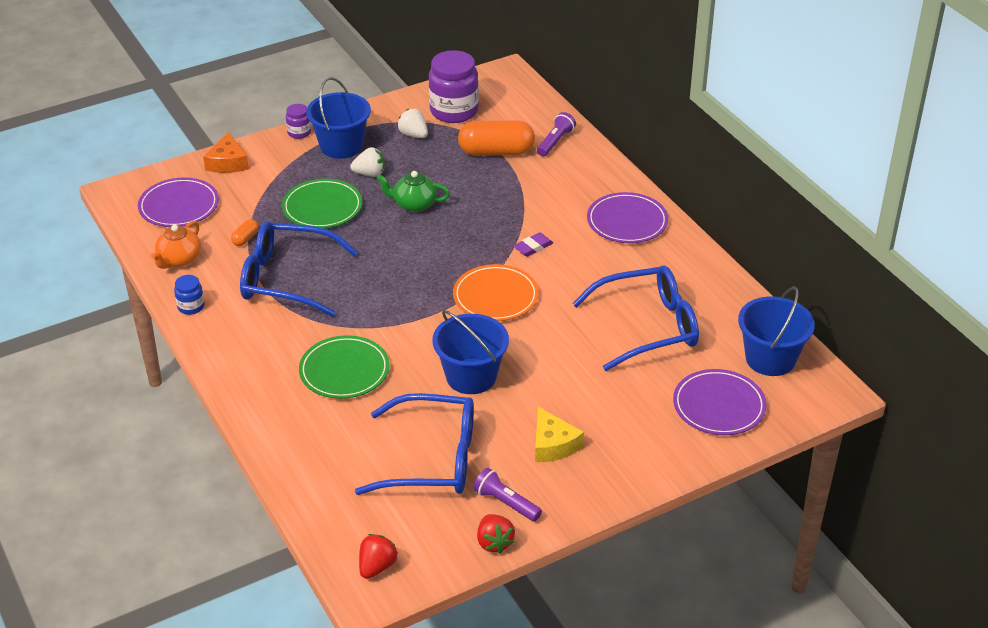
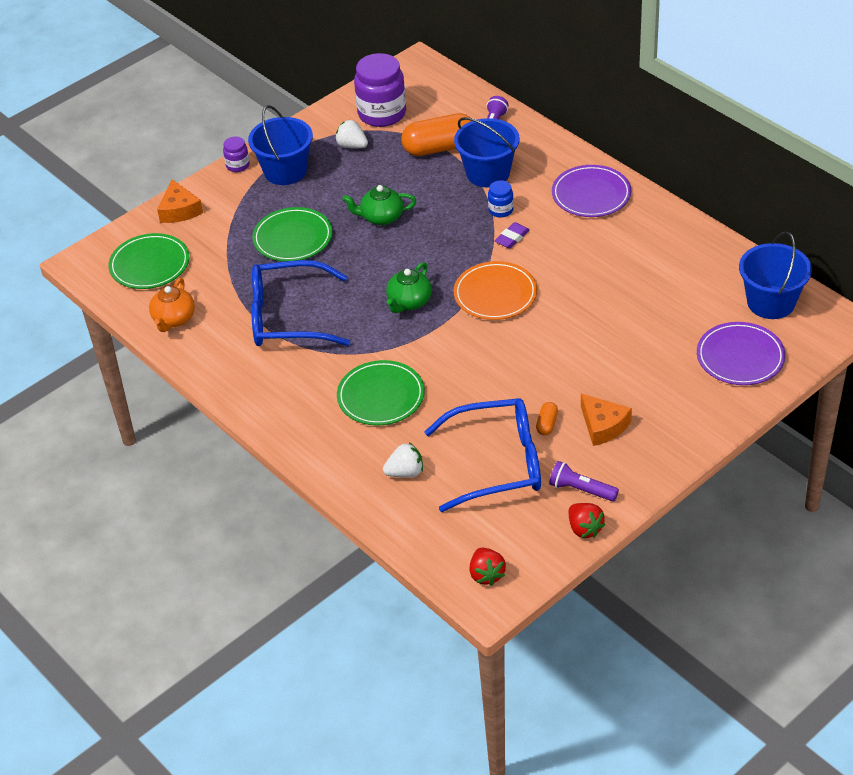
camera: 10 degrees left, 5 degrees up
(179, 206) = (149, 264): purple plate -> green plate
(191, 307) = (206, 364): blue jar -> blue jar (501, 210)
(245, 238) = (230, 285): orange capsule -> orange capsule (547, 424)
(370, 174) = (325, 194): white strawberry -> white strawberry (405, 472)
(377, 567) = (486, 574): red strawberry -> red strawberry turned 150 degrees clockwise
(408, 287) = (409, 302): none -> green teapot
(471, 376) = (502, 377): blue bucket -> blue bucket (488, 173)
(553, 444) = (603, 426): yellow cheese -> orange cheese
(648, 327) = (649, 294): blue glasses -> none

